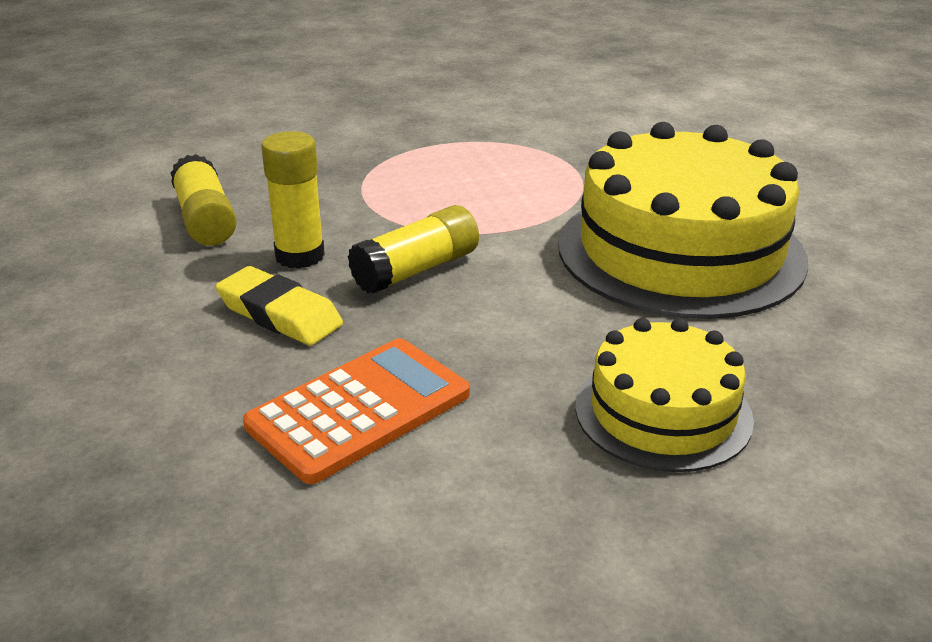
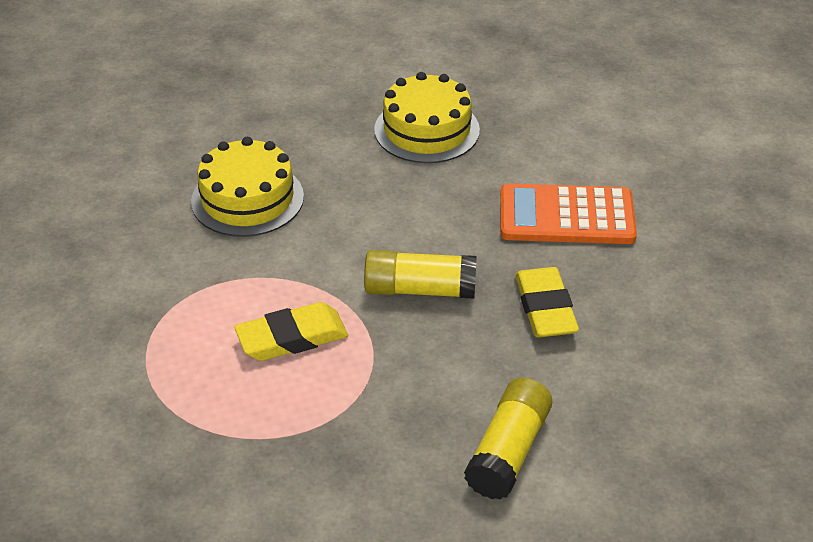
camera: 135 degrees left, 10 degrees up
(300, 256) = (479, 355): yellow glue stick -> none
(464, 198) = (292, 338): none -> yellow eraser
(680, 251) = (247, 199): yellow cake -> yellow cake, size x0.57

